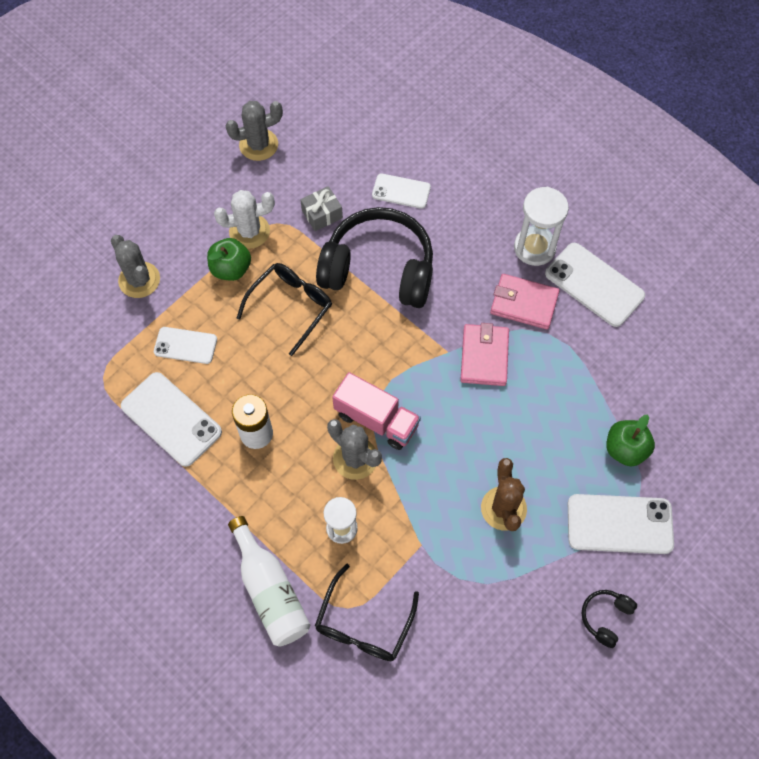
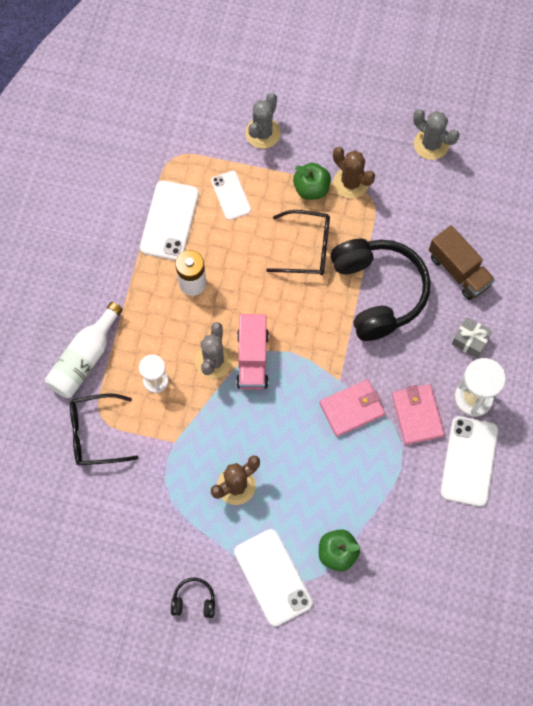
camera: 60 degrees right, 5 degrees up
(249, 231) = (351, 182): white cactus -> brown cactus
(322, 214) = (399, 225): grey gift -> grey gift (470, 340)
(401, 191) = (459, 270): white phone -> brown truck

